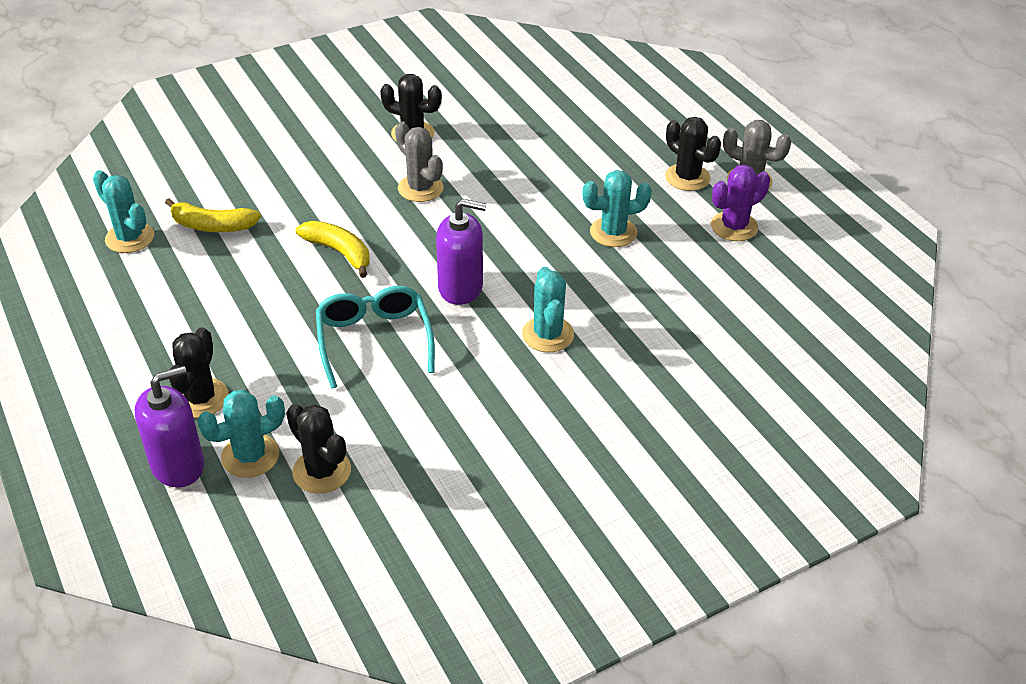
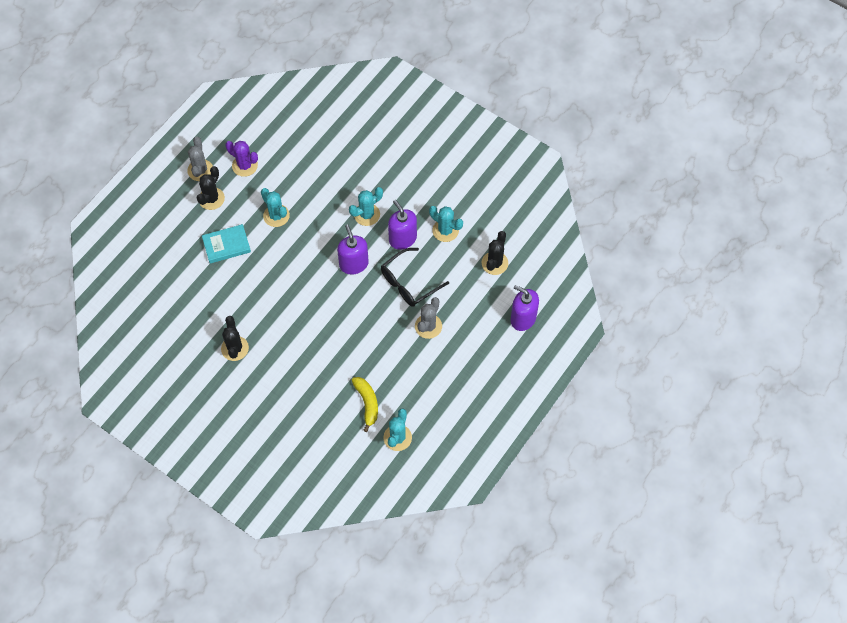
camera: 115 degrees left, 20 degrees up
(200, 398) = (483, 333): black cactus -> none
(250, 456) = (502, 294): turquoise cactus -> turquoise cactus (445, 230)
(339, 252) = (356, 331): yellow banana -> none
(374, 340) = (409, 283): turquoise glasses -> black glasses
(420, 188) = (284, 319): grey cactus -> grey cactus (428, 326)
(467, 363) = (402, 239): none -> purple soap dispenser
(591, 170) = (226, 245): none -> turquoise book

